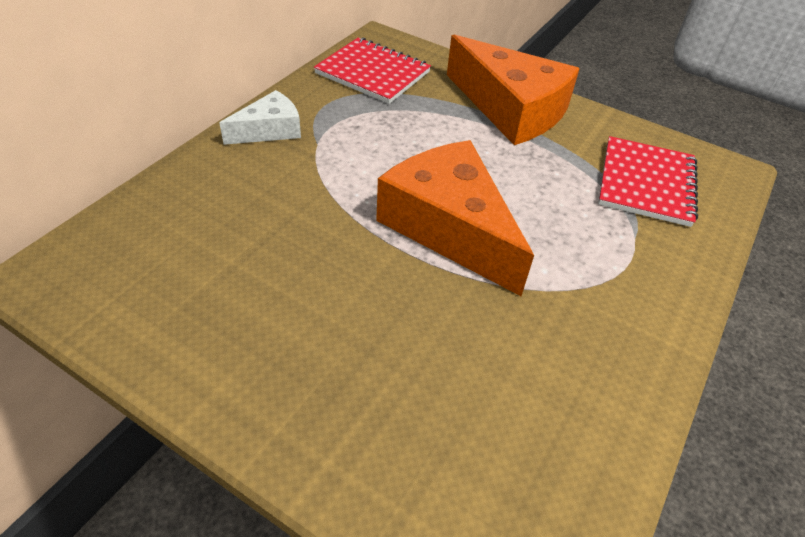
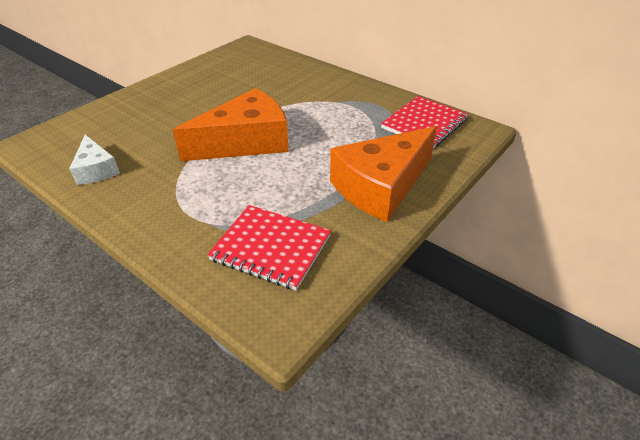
camera: 100 degrees right, 5 degrees down
(269, 130) = (348, 87): white cheese -> white cheese (96, 169)

